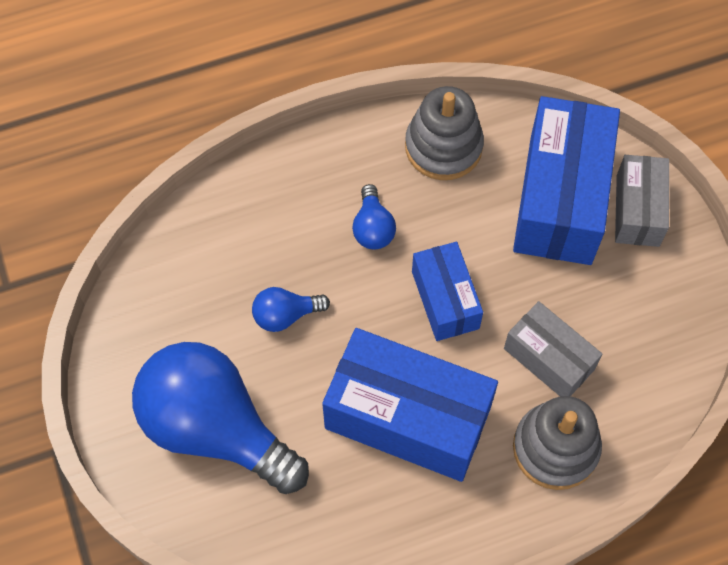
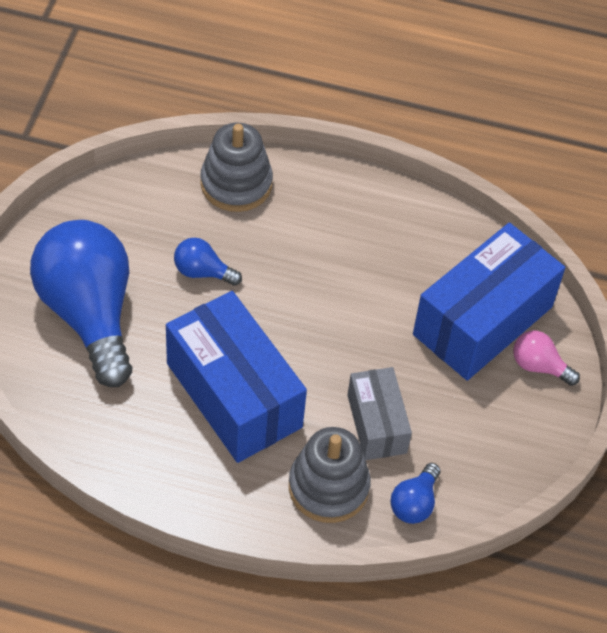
camera: 30 degrees right, 10 degrees down
(373, 228) = (317, 253): blue light bulb -> blue light bulb (414, 503)
(443, 147) = (420, 231): grey stacking toy -> grey stacking toy (236, 184)
(445, 300) = (331, 335): blue box -> none
(637, 210) = (539, 366): grey box -> pink light bulb

